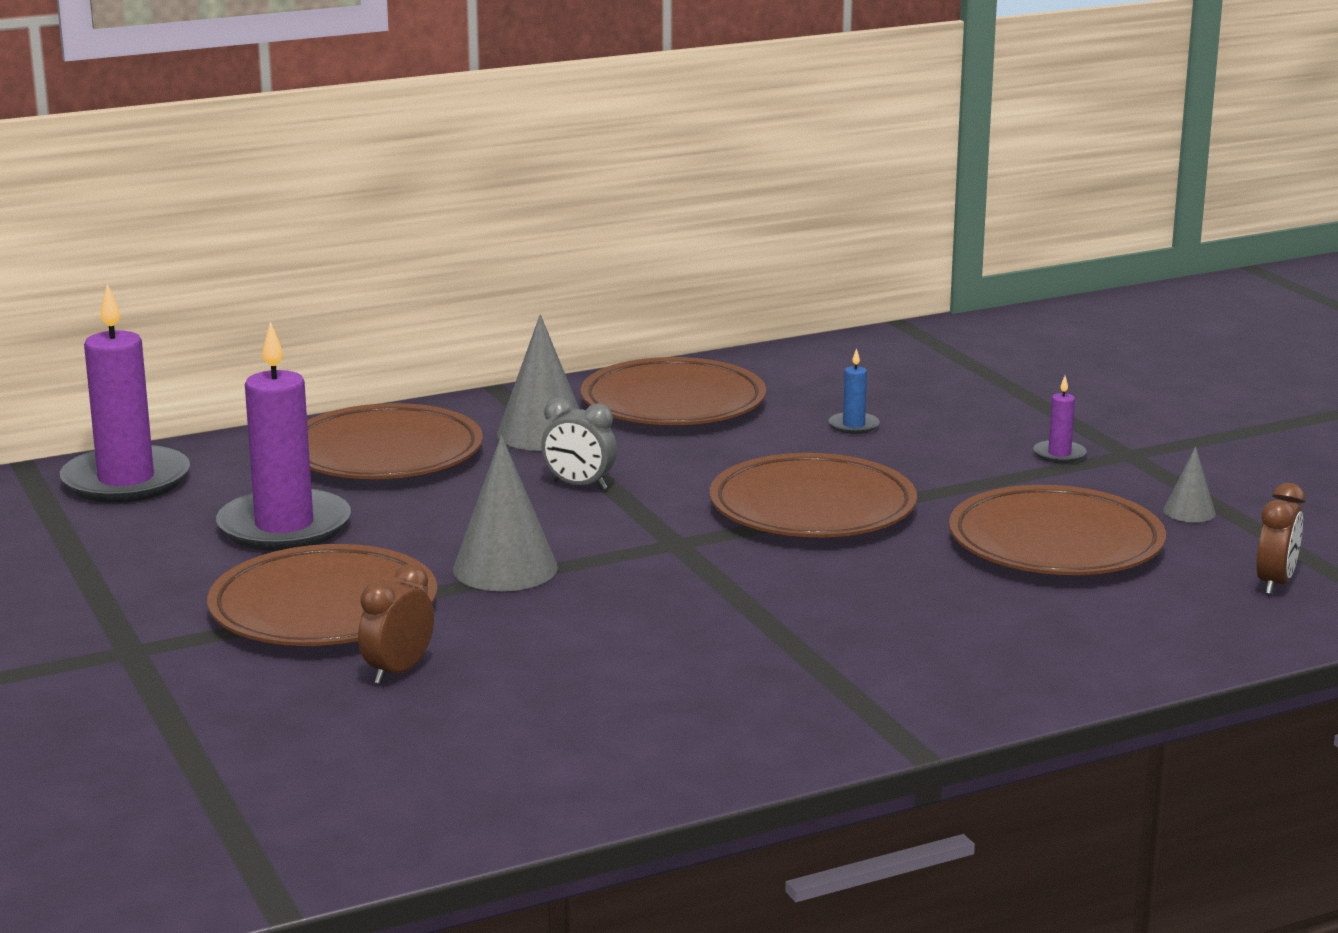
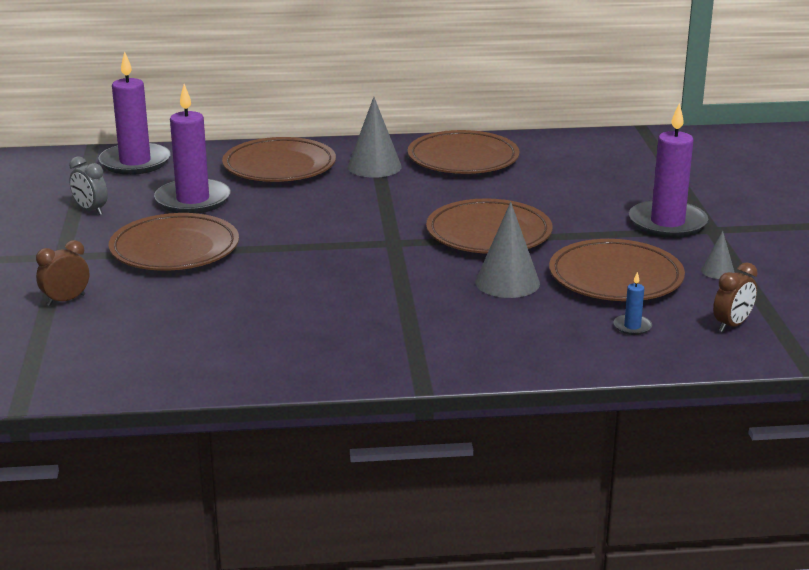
camera: 20 degrees right, 5 degrees up
(398, 671) = (183, 291): brown clock -> brown clock (66, 300)
(505, 568) = (287, 242): grey cone -> grey cone (507, 282)
(579, 485) = (368, 200): grey clock -> grey clock (90, 210)
(853, 426) = (557, 187): blue candle -> blue candle (632, 327)
(1059, 454) = (667, 223): purple candle -> purple candle, size x2.36

